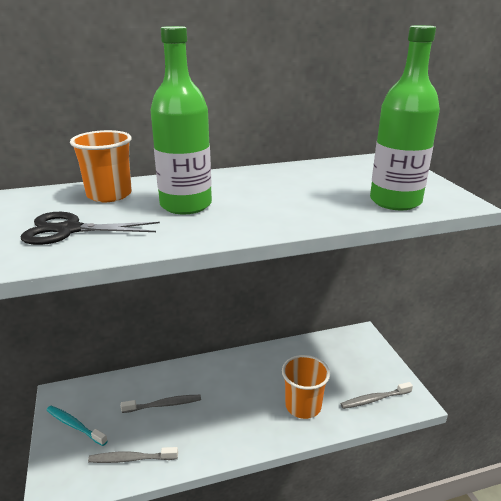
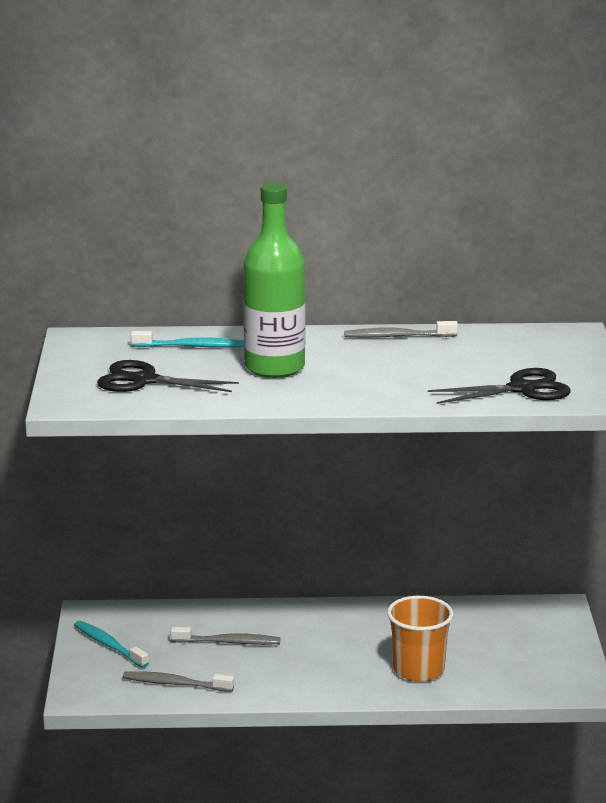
camera: 15 degrees right, 5 degrees down
(109, 195) = (191, 346): orange cup -> turquoise toothbrush
(374, 399) = (524, 678): grey toothbrush -> grey toothbrush (397, 336)
(395, 201) = (521, 389): green bottle -> black scissors

